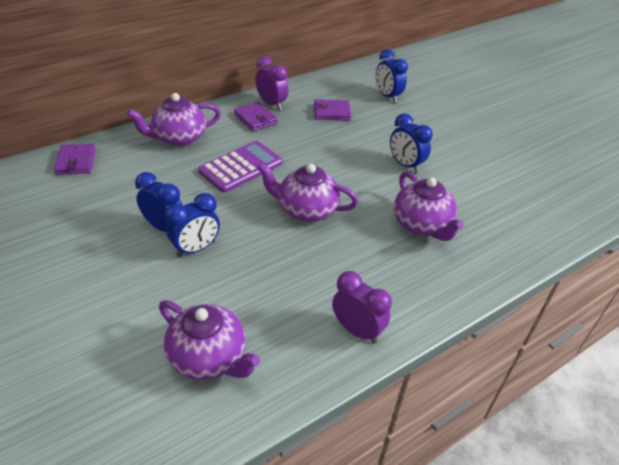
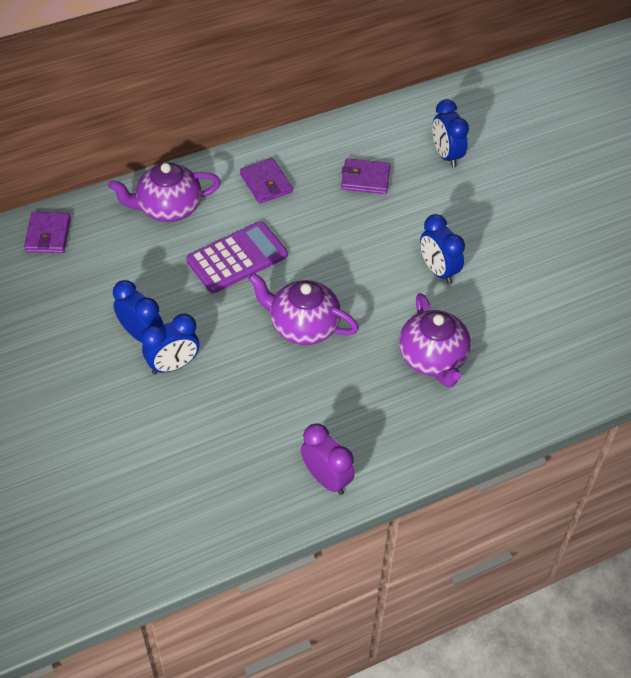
camera: 10 degrees right, 10 degrees up
(209, 358) = (173, 491): purple teapot -> none
(271, 104) = (290, 159): purple clock -> none

